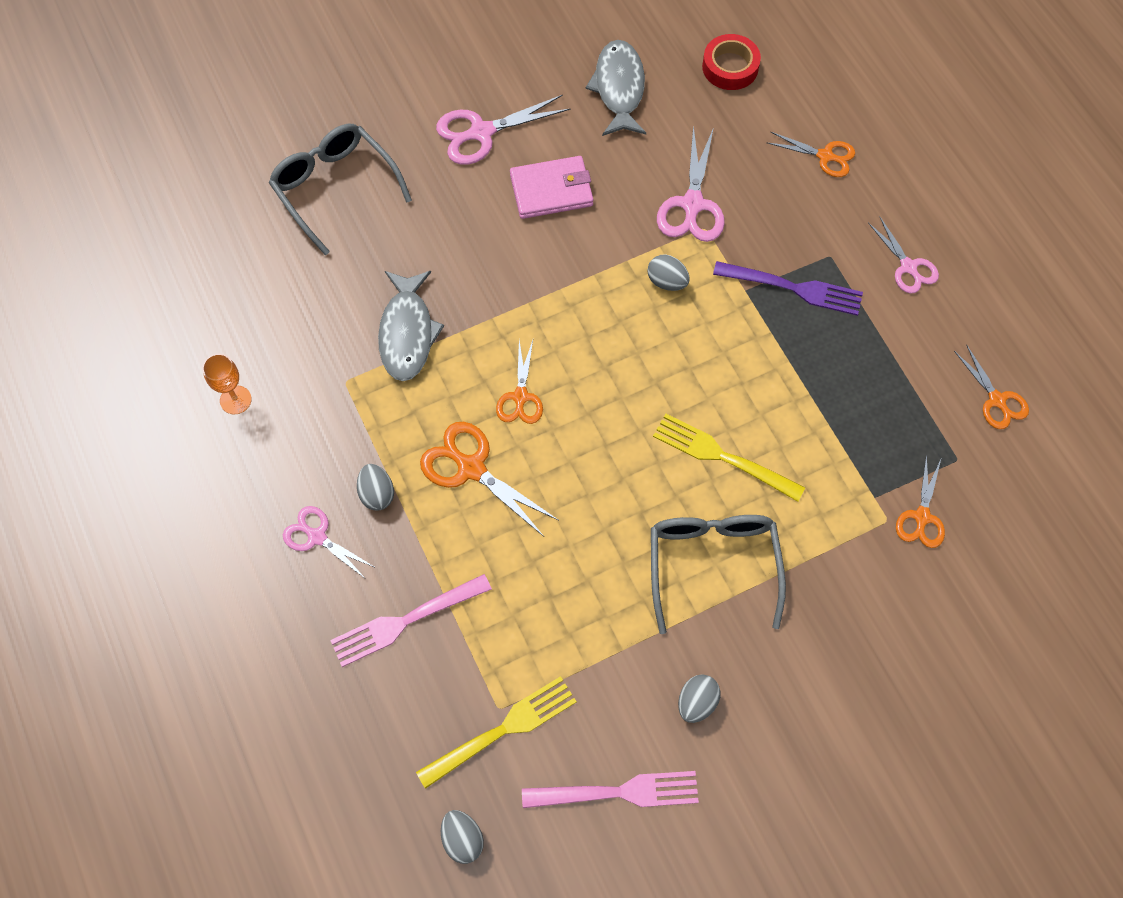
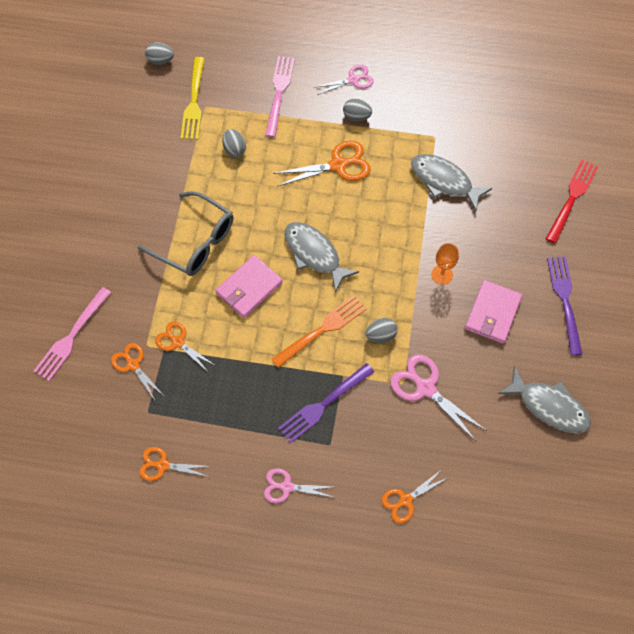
camera: 125 degrees right, 0 degrees up
(235, 400) = (460, 83): orange goblet -> orange goblet (442, 275)
(336, 189) = (572, 198): grey glasses -> red fork
(482, 132) = (565, 301): pink scissors -> purple fork
(520, 397) = (362, 212): orange scissors -> orange scissors (178, 342)
(617, 792) = (126, 130): pink fork -> pink fork (71, 336)
(620, 414) = (314, 254): none -> grey fish
(696, 702) = (136, 188): grey egg -> grey egg (234, 149)
(709, 344) = (322, 330): none -> orange fork
(722, 456) = (249, 288): yellow fork -> pink wallet
(730, 67) = (522, 492): red tape -> none

